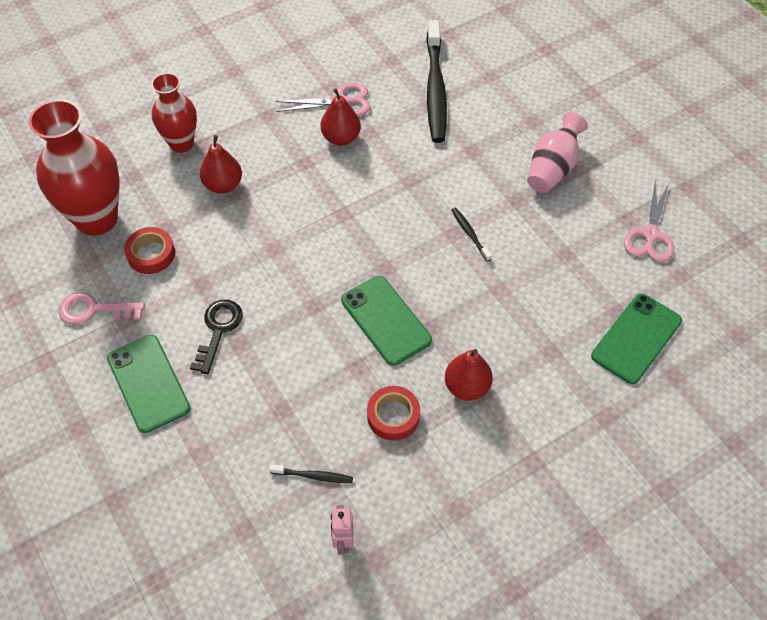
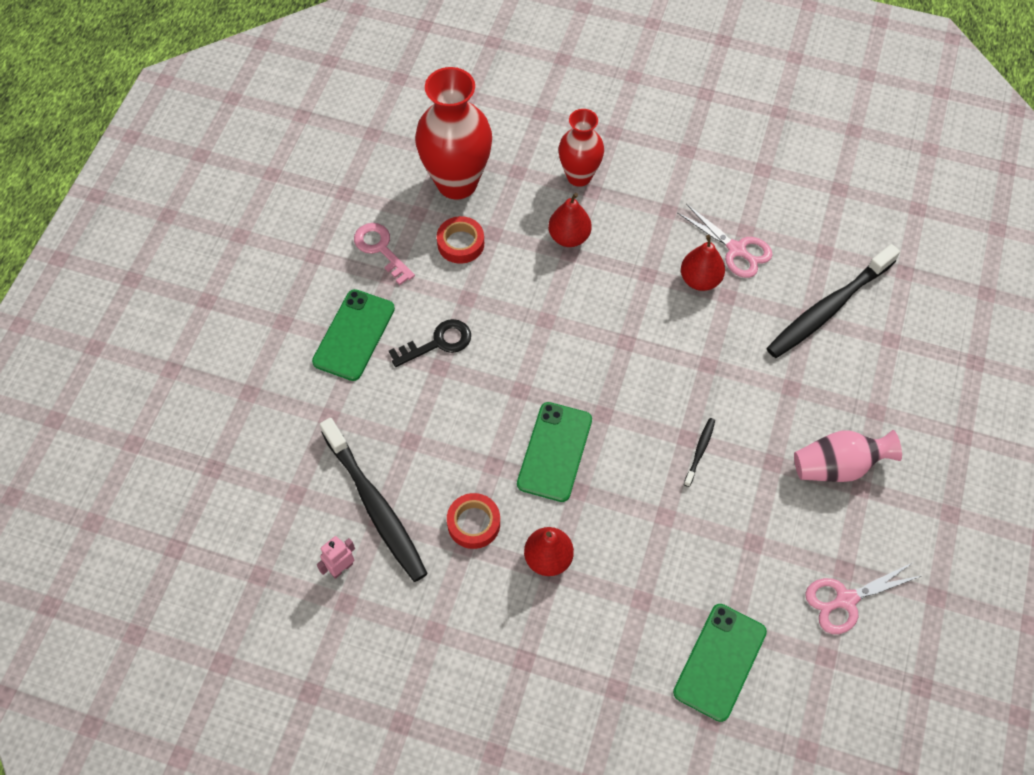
camera: 50 degrees right, 5 degrees up
(313, 476) = (375, 506): black toothbrush -> black toothbrush, size x2.37
(636, 338) = (719, 662): green phone -> green phone turned 60 degrees counterclockwise

